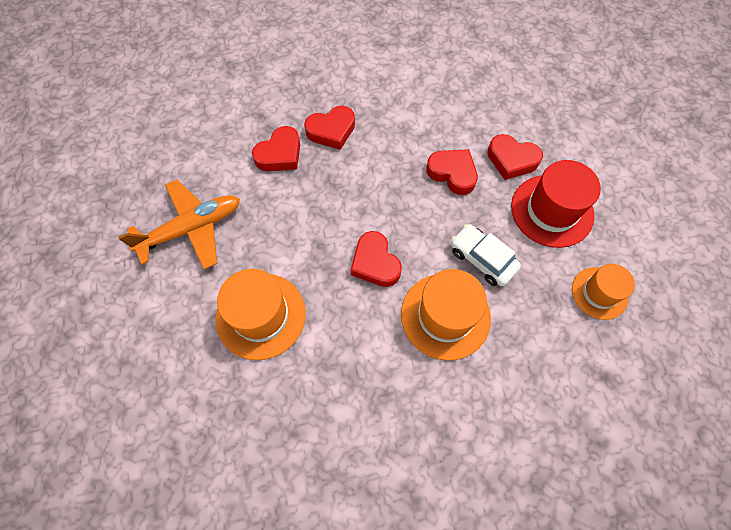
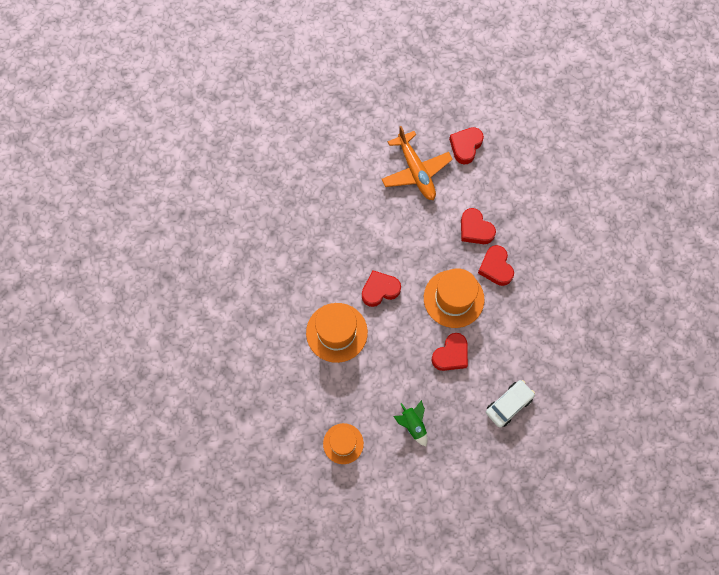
camera: 95 degrees right, 5 degrees up
(261, 315) = (348, 215): orange hat -> orange hat (453, 298)
(482, 259) = (377, 364): white car -> white car (508, 405)
(511, 160) = (461, 403): red heart -> red heart (465, 146)
(552, 211) = (413, 425): red hat -> green rocket

